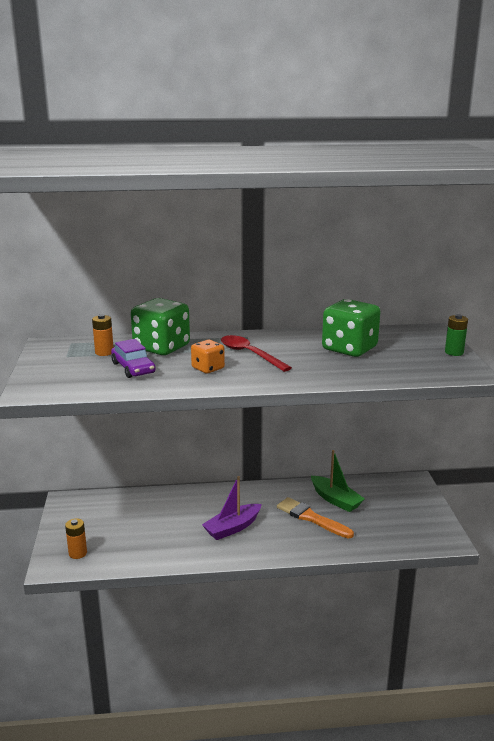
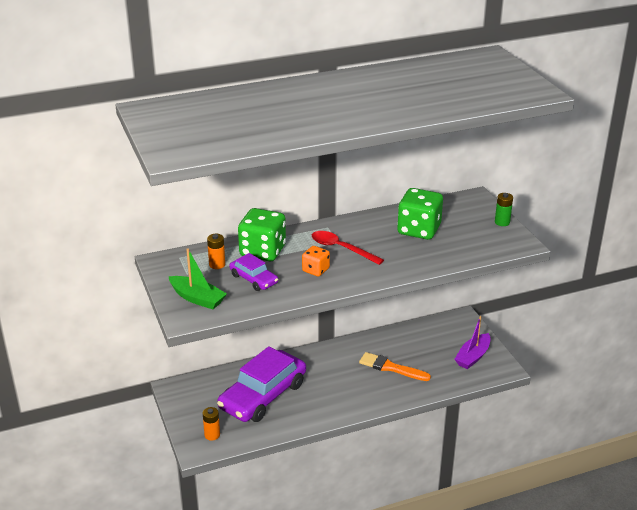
camera: 15 degrees left, 10 degrees up
(155, 523) = (263, 395): none -> purple car
(232, 528) = (330, 388): purple boat -> purple boat (473, 357)
(335, 500) = (404, 347): green boat -> green boat (197, 298)

